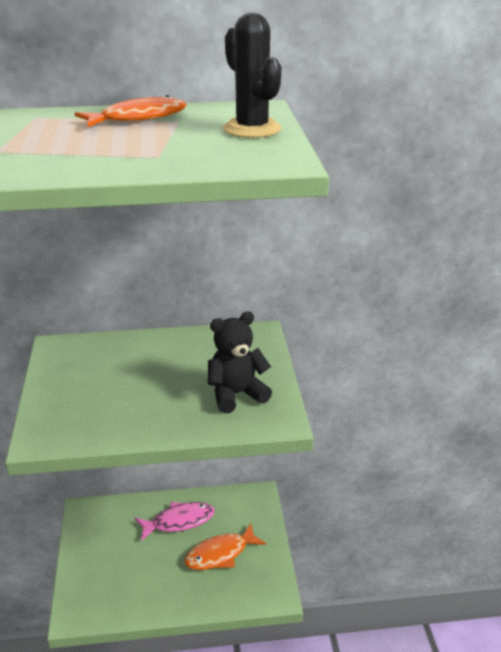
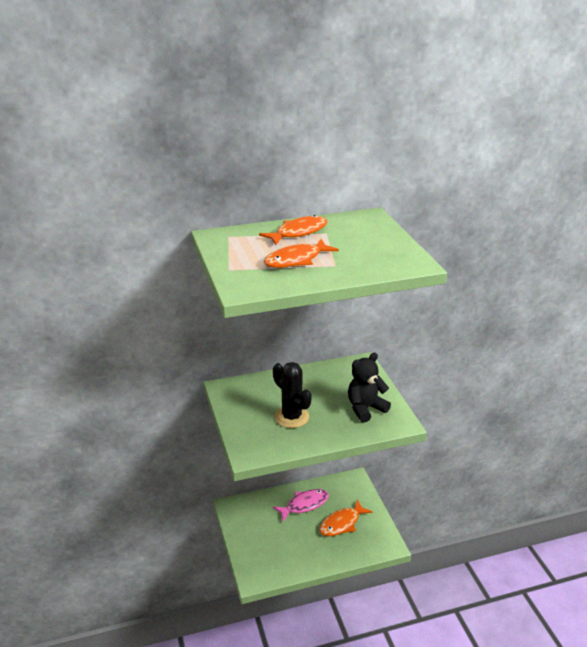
camera: 10 degrees left, 0 degrees up
(105, 147) = (296, 260): none -> orange fish
(252, 129) = (378, 237): black cactus -> black cactus (291, 417)

